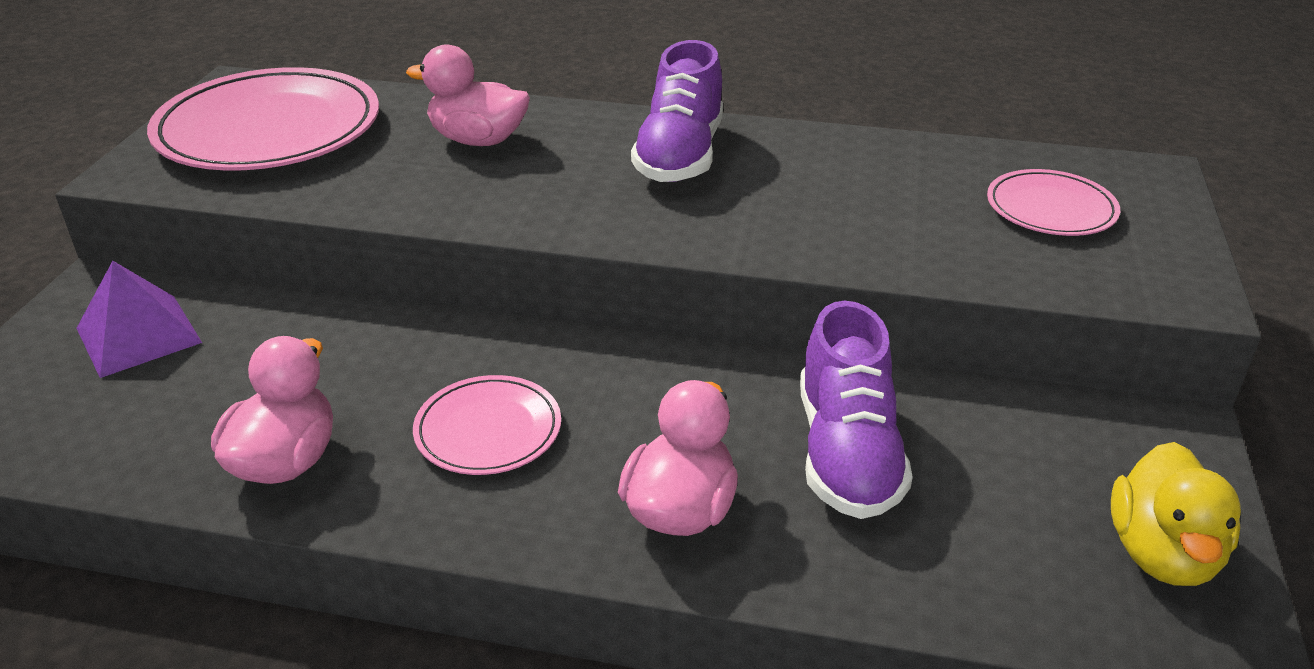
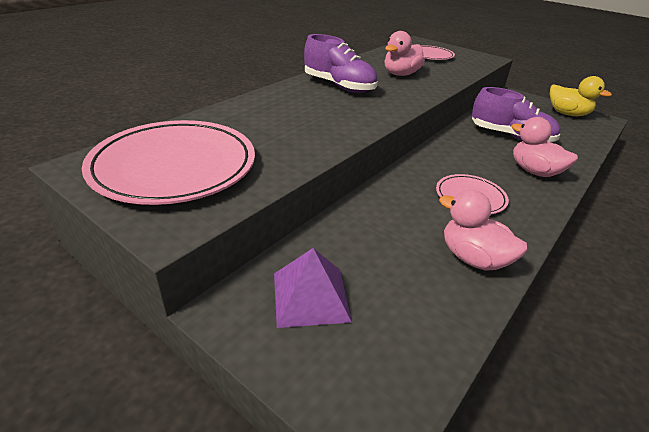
camera: 65 degrees left, 0 degrees up
(478, 140) = (272, 116): pink duck -> pink duck (401, 74)

